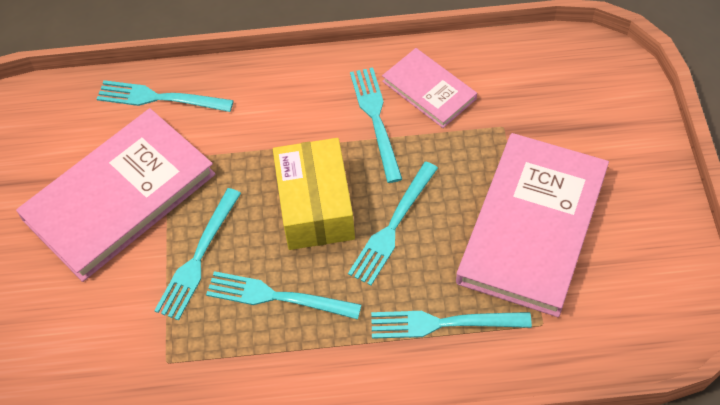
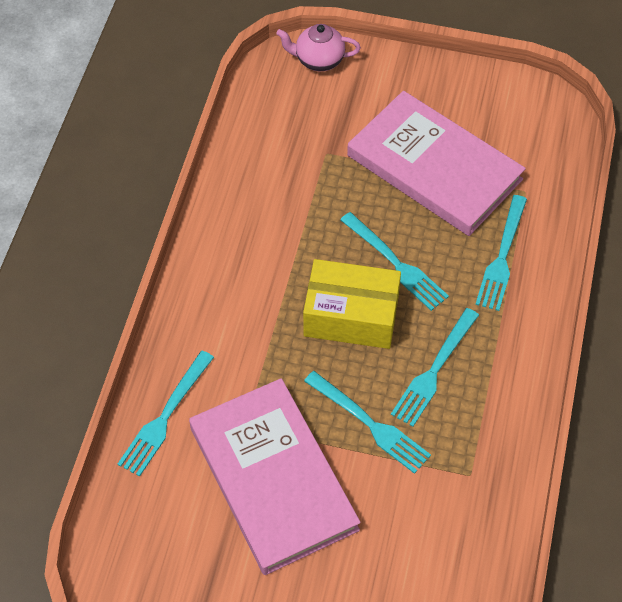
camera: 75 degrees left, 0 degrees up
(375, 118) = (275, 242): turquoise fork -> none
(429, 90) = (262, 193): pink book -> none
(620, 84) = (318, 60): none -> pink teapot

